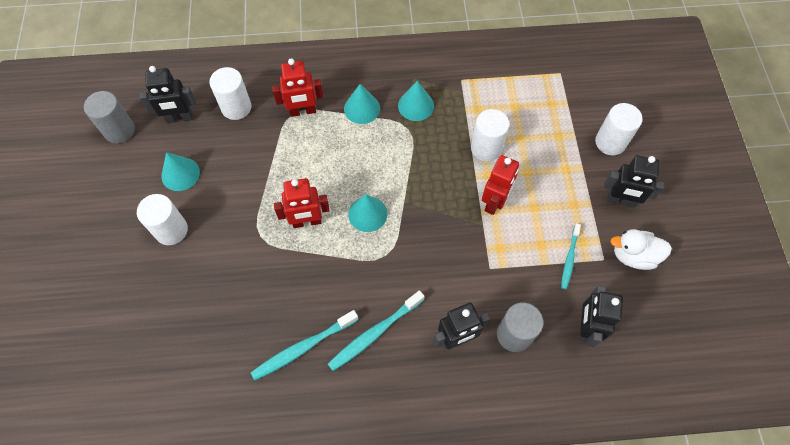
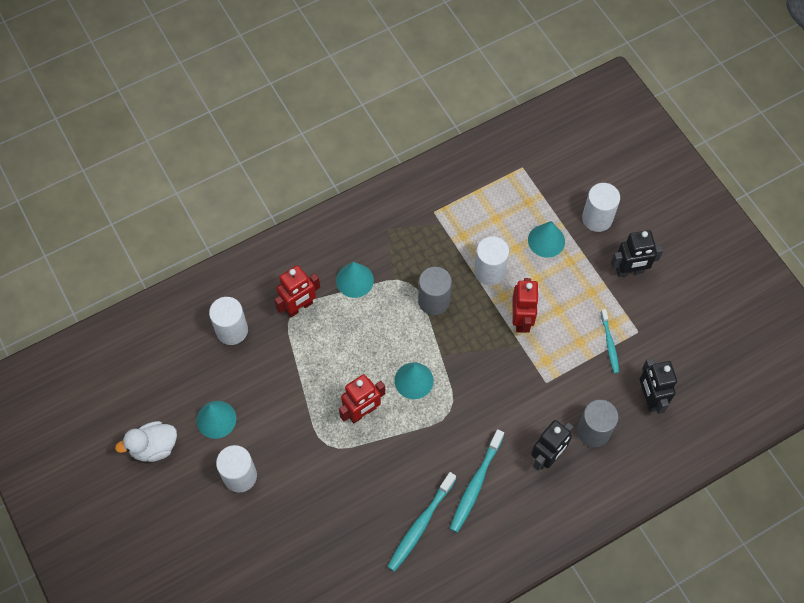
camera: 25 degrees left, 0 degrees up
(119, 130) = (129, 403): grey cylinder -> grey cylinder (434, 301)
(179, 118) = (182, 365): black robot -> none
(416, 105) = (404, 256): turquoise cone -> turquoise cone (546, 240)
(633, 256) = (661, 317): white duck -> white duck (154, 447)

